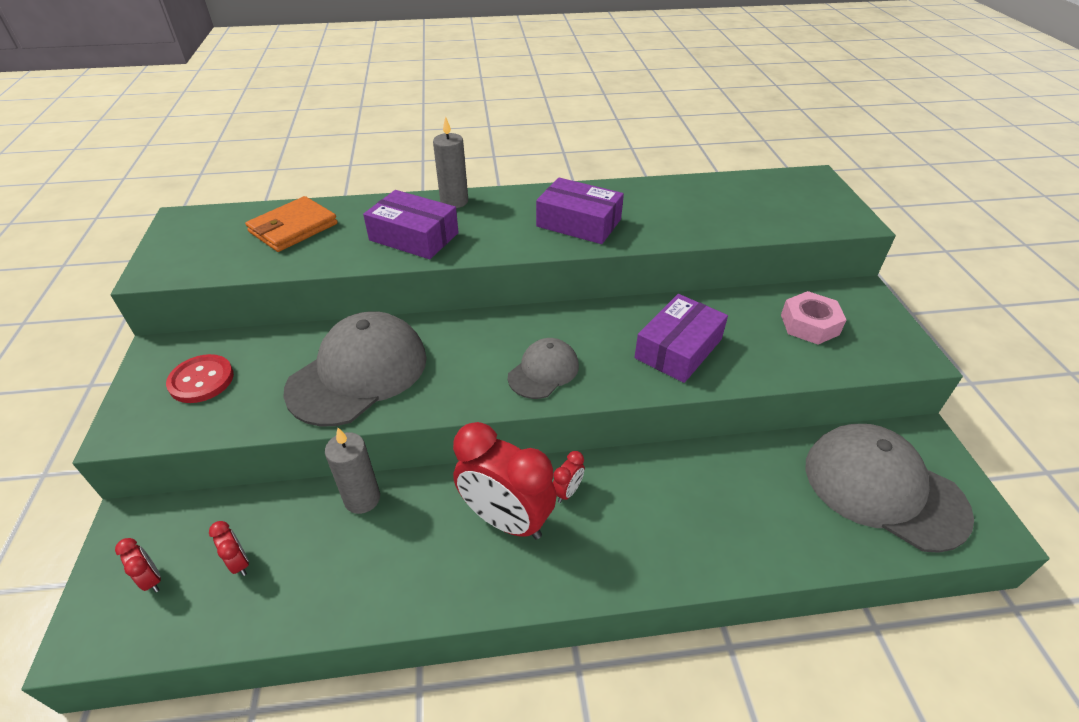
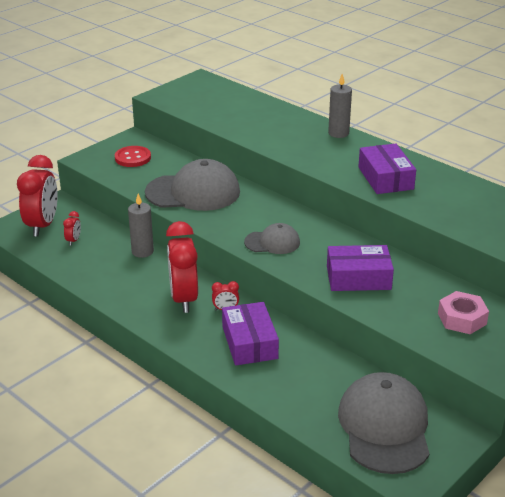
camera: 50 degrees right, 10 degrees down
(152, 579) = (42, 225): red clock -> red clock, size x2.39
(293, 228) = (240, 106): orange wallet -> none
(414, 236) = (287, 139): purple box -> purple box (249, 342)

